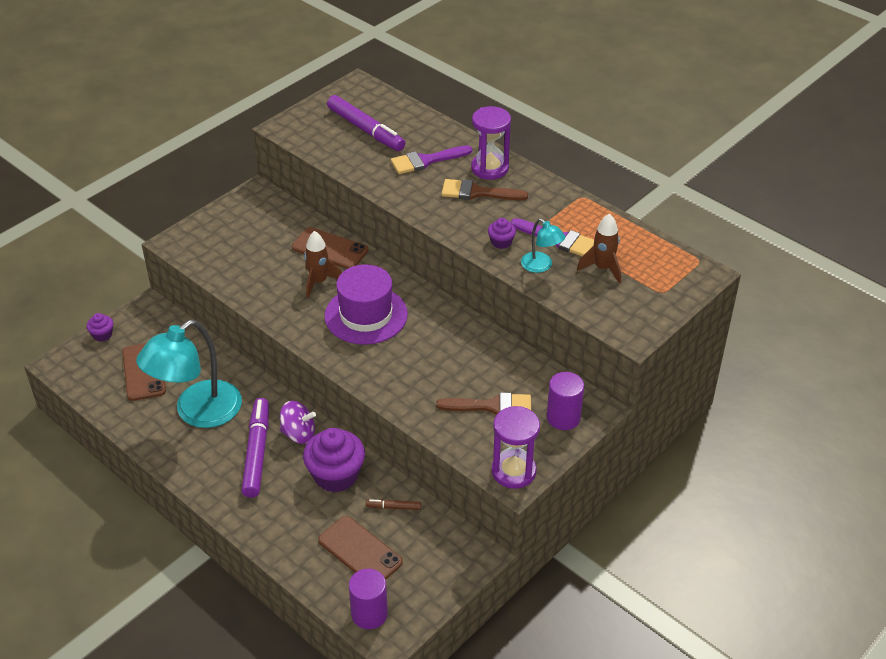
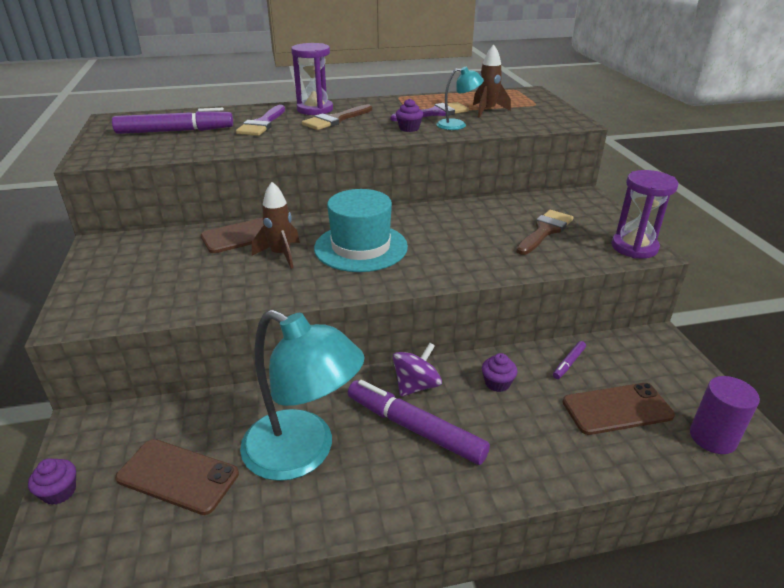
camera: 55 degrees left, 10 degrees down
(198, 412) = (303, 453): turquoise lamp -> turquoise lamp turned 45 degrees counterclockwise
(336, 475) = (497, 383): purple cupcake -> purple cupcake, size x0.48
(366, 315) = (361, 247): purple hat -> turquoise hat
(393, 507) = (568, 363): brown marker -> purple marker
(563, 417) = (584, 209): purple cylinder -> none

